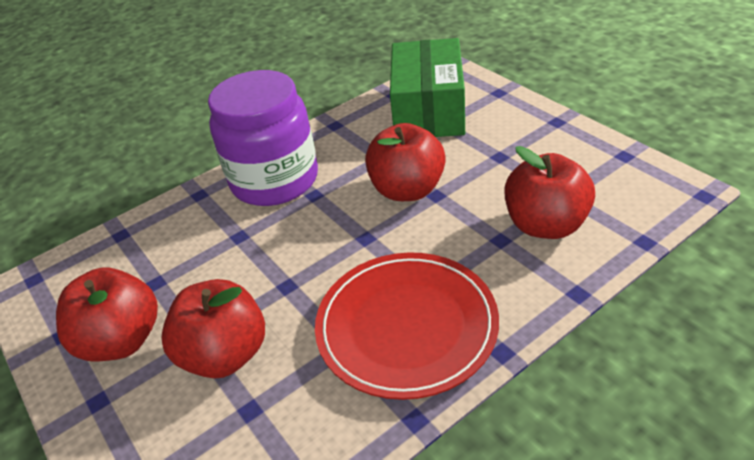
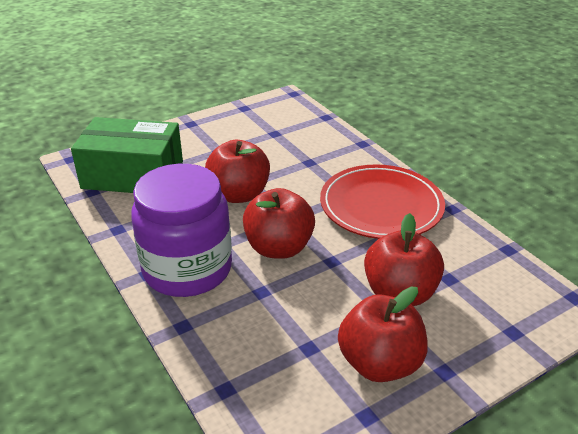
camera: 90 degrees left, 5 degrees down
(545, 225) = (301, 144): red apple -> red apple (279, 248)

